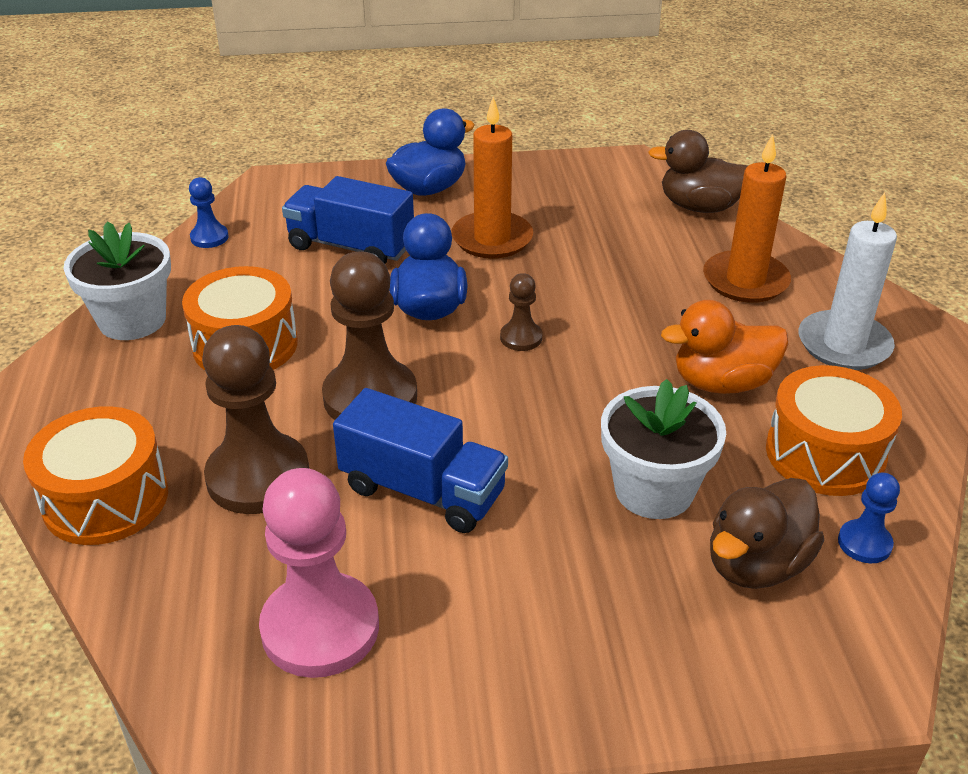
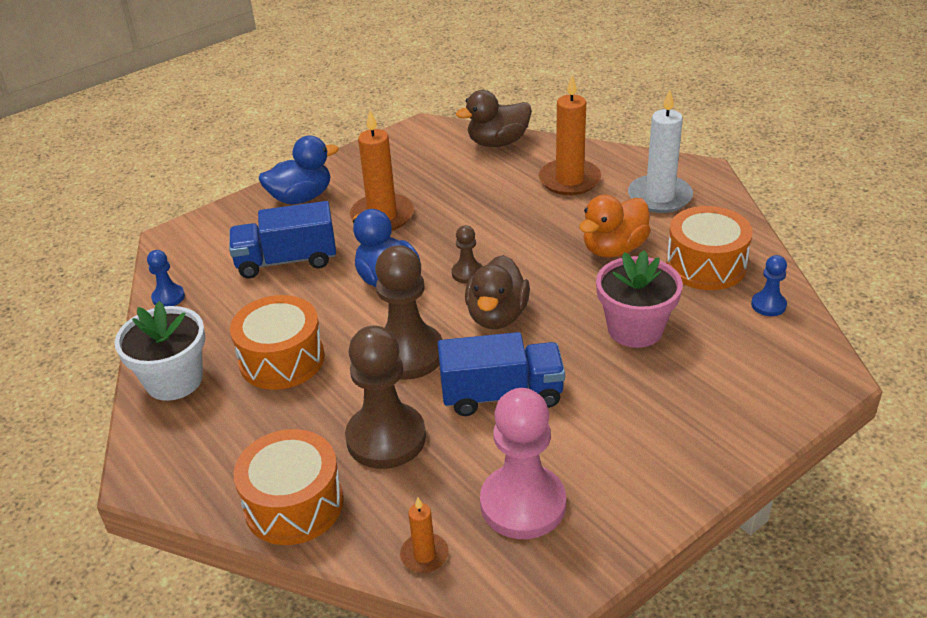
camera: 30 degrees left, 0 degrees up
(166, 625) = (424, 555): none -> orange candle
(429, 188) = (301, 198): blue duck -> blue duck turned 45 degrees clockwise
(654, 490) = (635, 329): white flower pot -> pink flower pot
(756, 564) = (726, 343): brown duck -> brown duck (497, 316)

